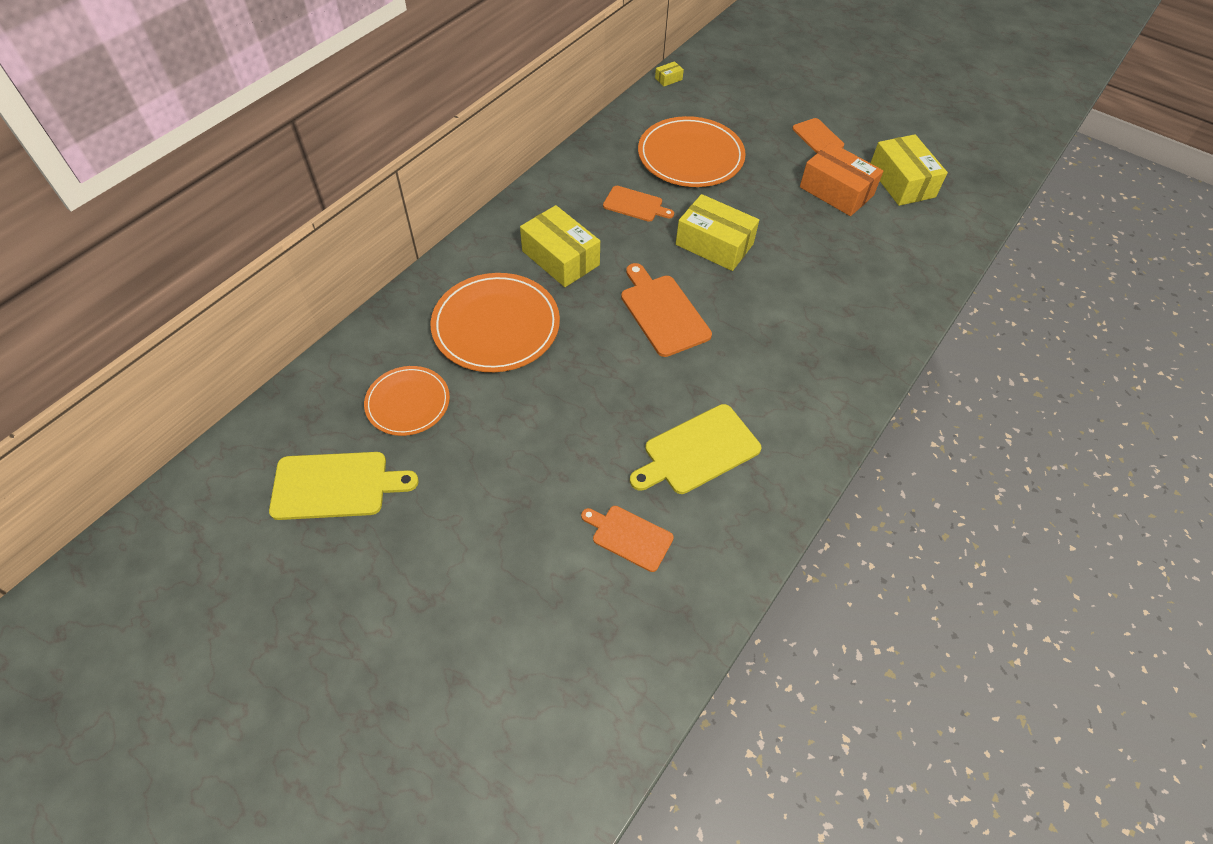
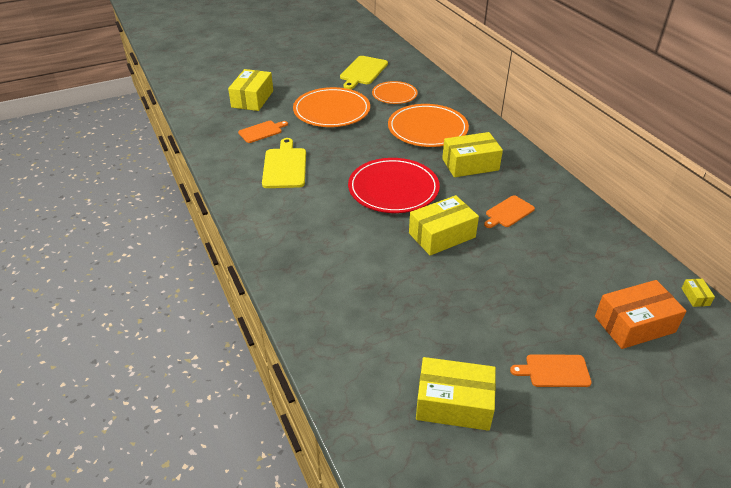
camera: 120 degrees right, 15 degrees down
(532, 621) = (252, 99): none -> yellow box
(662, 312) = (393, 189): orange cutting board -> red plate
(690, 156) = (559, 264): orange plate -> orange plate (331, 111)
(836, 191) = (465, 341): orange box -> orange box (634, 324)

